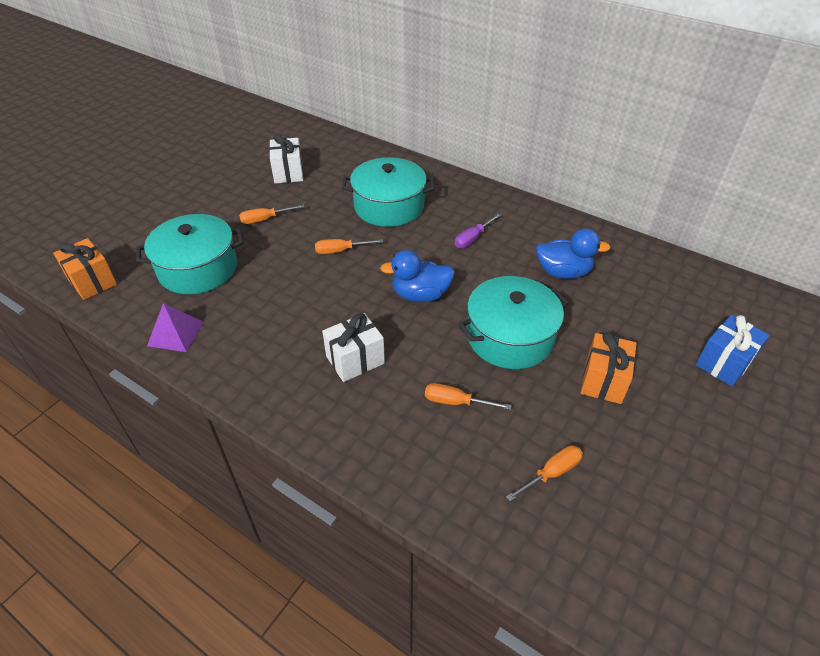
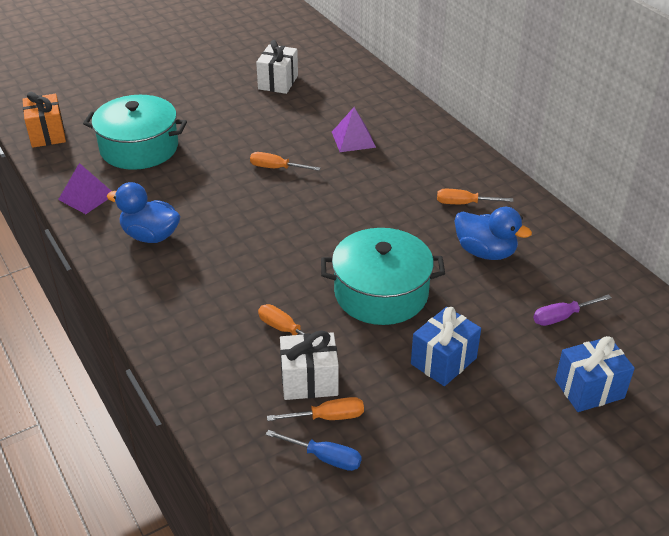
camera: 25 degrees right, 5 degrees down
(264, 219) = (226, 120): orange screwdriver -> orange screwdriver (463, 203)
(355, 360) = (221, 266): white gift -> white gift (309, 381)
(389, 206) = (353, 139): turquoise pot -> purple pyramid
(420, 295) = (322, 229): blue duck -> blue duck (150, 236)
(472, 239) = (415, 193): purple screwdriver -> purple screwdriver (561, 317)
(578, 515) = (325, 458): none -> blue screwdriver
(603, 381) = (443, 361): orange gift -> blue gift

